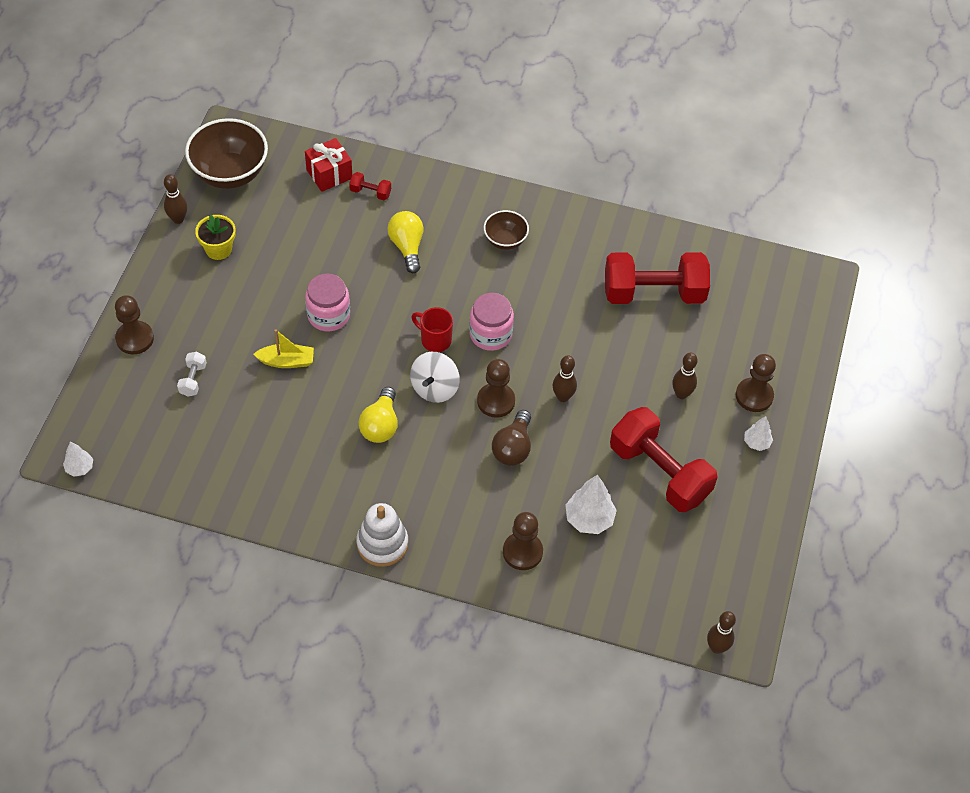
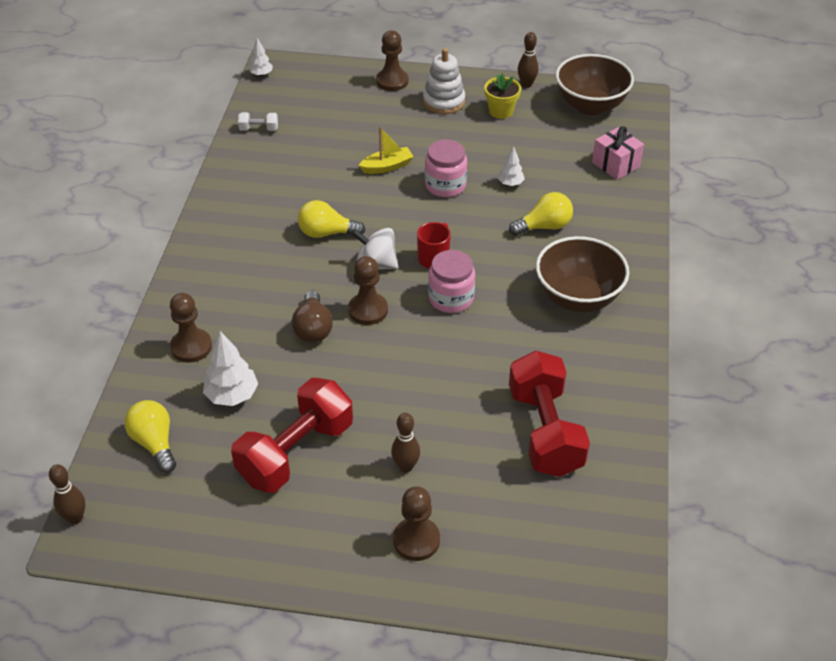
camera: 85 degrees right, 10 degrees down
(193, 380) = (356, 117): white dumbbell -> white dumbbell (259, 129)
(286, 361) = (387, 166): yellow boat -> yellow boat turned 105 degrees counterclockwise
(329, 174) = (615, 164): red gift -> pink gift
(370, 192) = (604, 194): red dumbbell -> none
(382, 544) = (197, 249): white stacking toy -> white stacking toy (444, 101)
(505, 240) = (578, 297): brown bowl -> brown bowl, size x1.83
(513, 448) = (313, 328): brown light bulb -> brown light bulb turned 105 degrees counterclockwise
(563, 397) = (382, 362): brown bowling pin -> none
(638, 584) = (154, 443): none -> yellow light bulb
(756, 443) = (348, 545): white tree -> white tree (510, 183)

